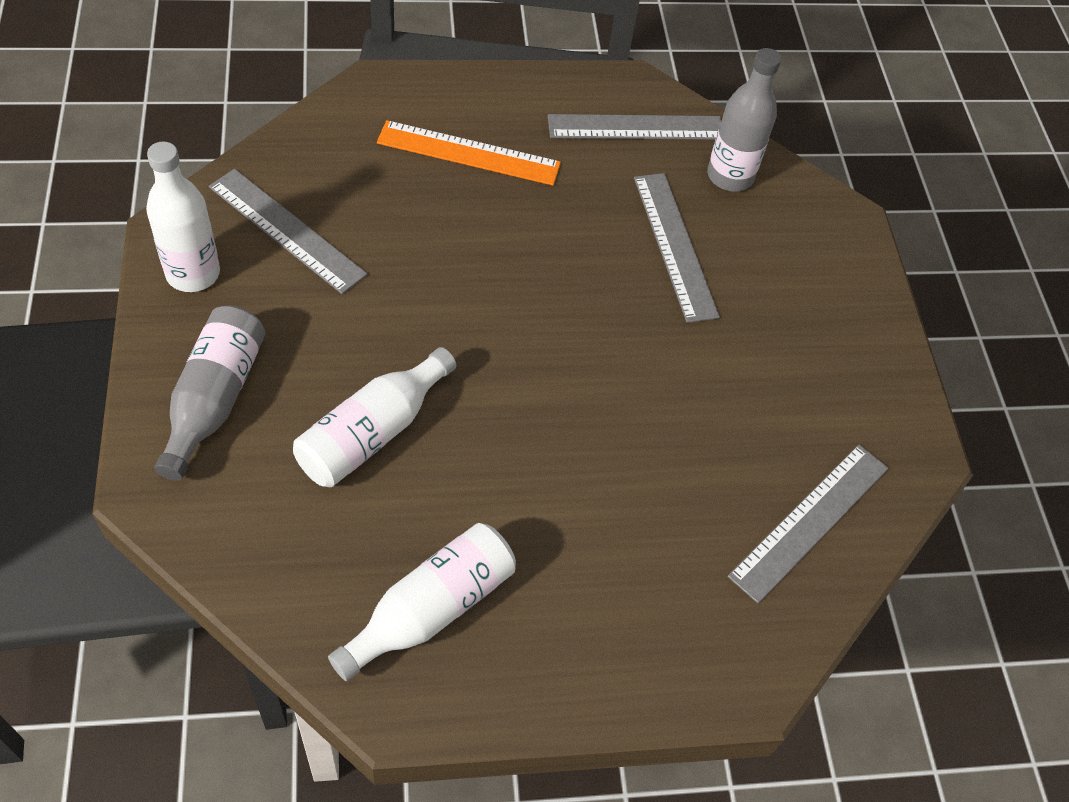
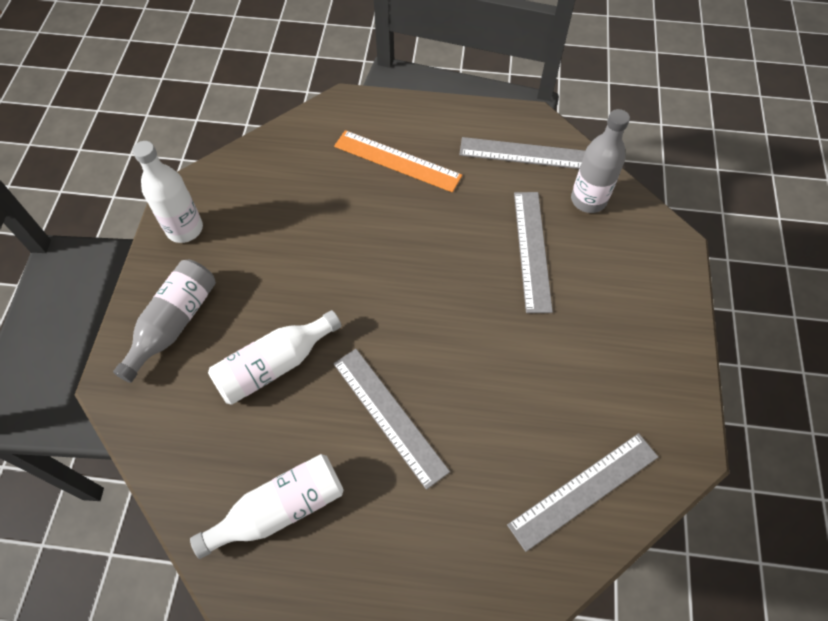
camera: 20 degrees right, 5 degrees up
(286, 230) = (255, 204): grey ruler -> grey ruler (389, 416)

